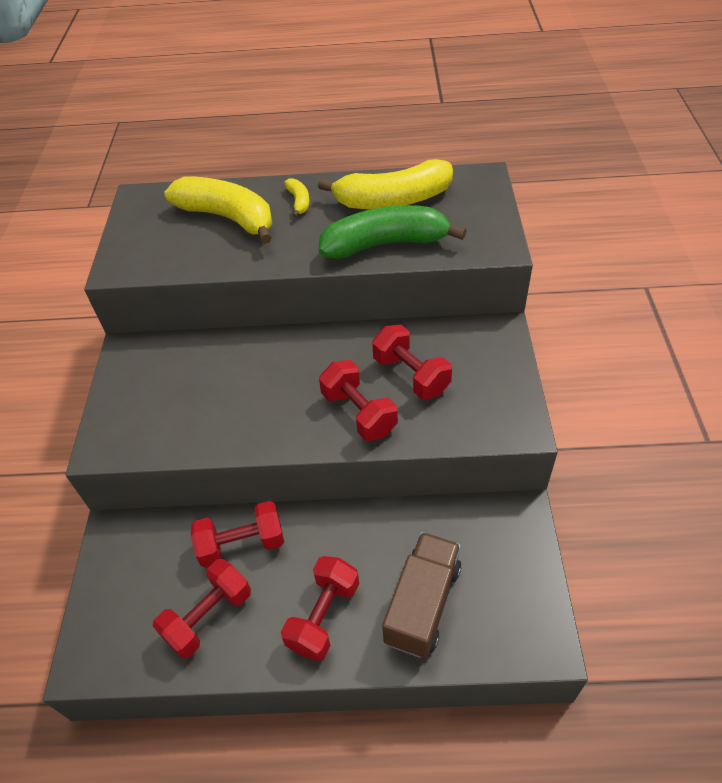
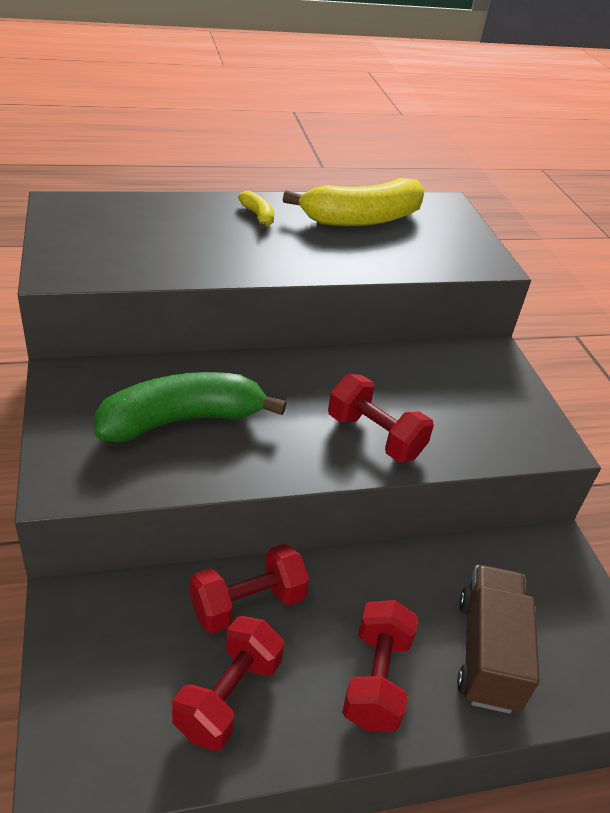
camera: 20 degrees left, 10 degrees down
(228, 218) = (180, 228): yellow banana -> none
(385, 244) = (371, 257): green banana -> green banana (183, 420)
(411, 375) = (418, 397): red dumbbell -> none

